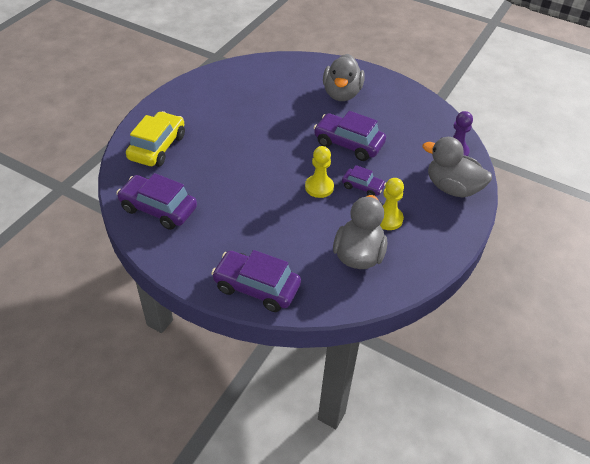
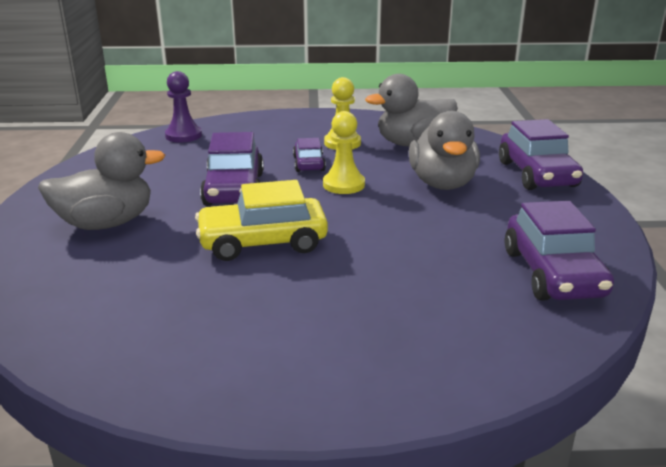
camera: 120 degrees left, 20 degrees down
(157, 147) = (442, 340): yellow car -> yellow car (263, 242)
(452, 188) = (252, 127): grey duck -> grey duck (442, 183)

